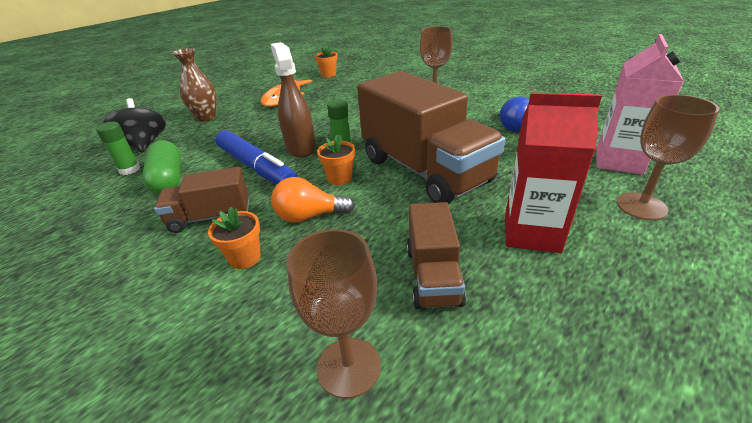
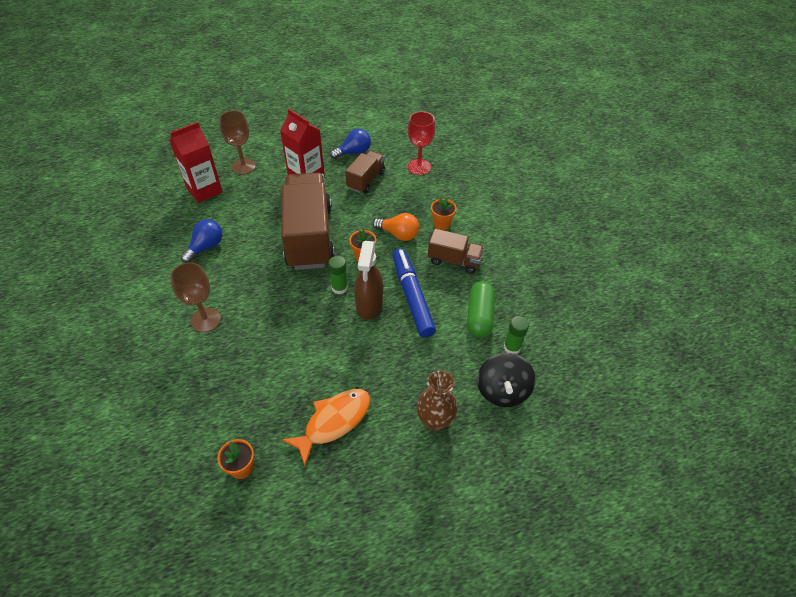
camera: 155 degrees left, 15 degrees up
(349, 367) = (419, 167): brown goblet -> red goblet
(525, 329) = (353, 152): none -> blue light bulb
(618, 161) = (204, 190): pink carton -> red carton

